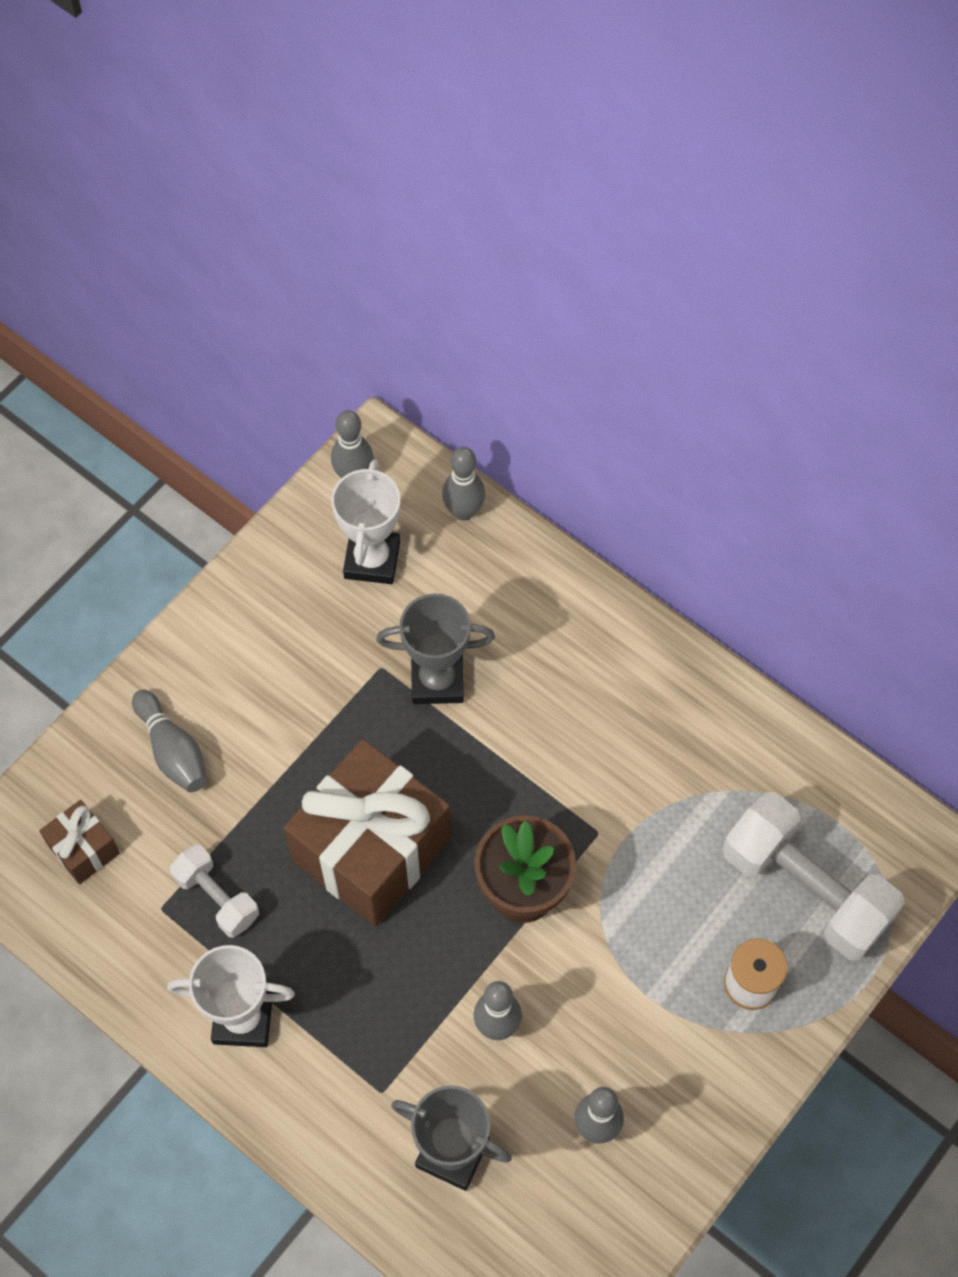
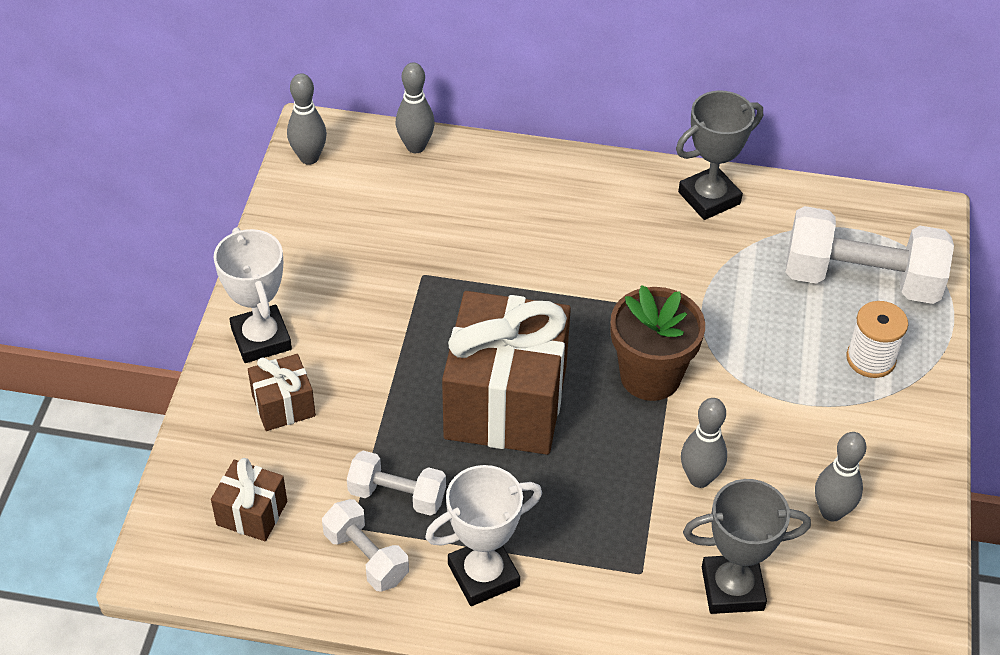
camera: 30 degrees left, 15 degrees down
(154, 946) = (366, 557): none -> white dumbbell
(172, 750) = (283, 405): grey bowling pin -> brown gift
(372, 560) = (363, 206): white trophy -> white trophy (261, 339)
(437, 680) = (475, 264): grey trophy -> grey trophy (709, 198)

